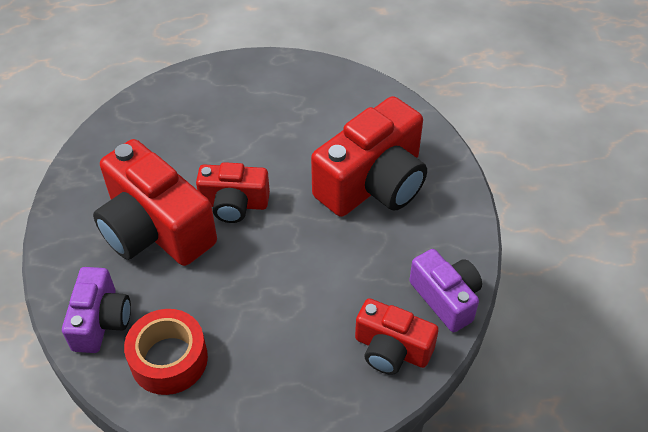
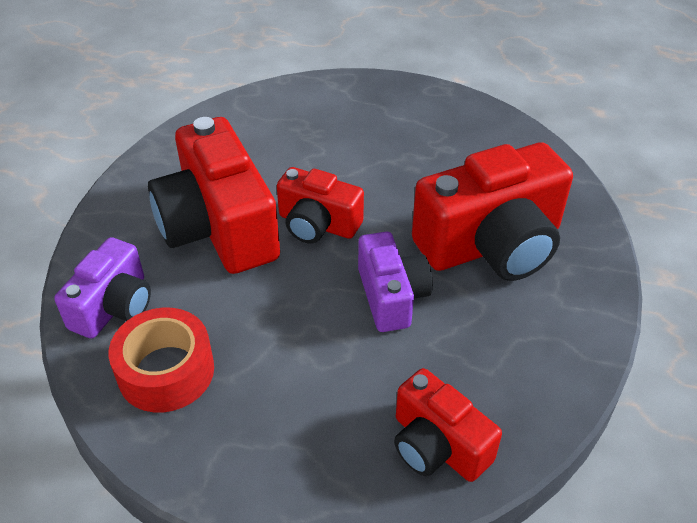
camera: 20 degrees right, 5 degrees down
(446, 298) = (533, 404): purple camera -> purple camera (391, 296)

